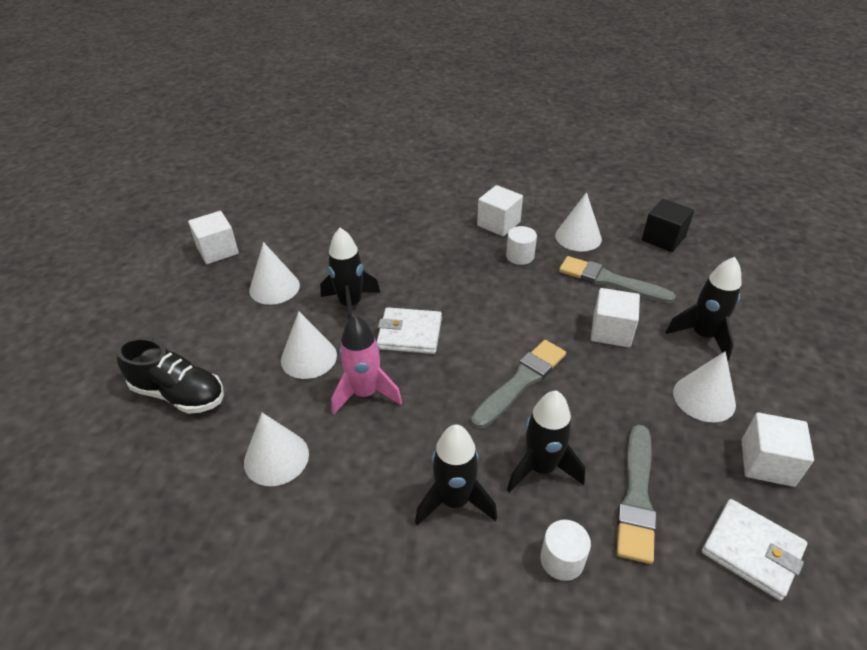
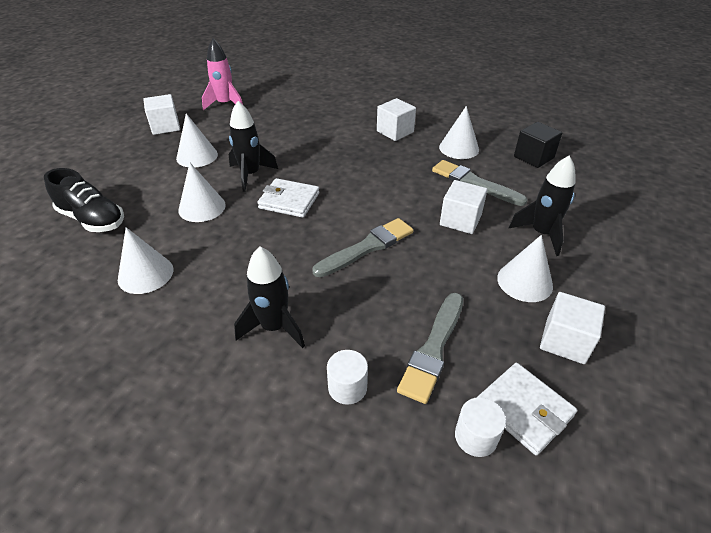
camera: 10 degrees right, 0 degrees up
(365, 393) = (235, 238): pink rocket -> pink rocket (225, 104)
(520, 256) = (403, 156): white cylinder -> white cylinder (475, 437)
(541, 468) = (358, 314): black rocket -> none

